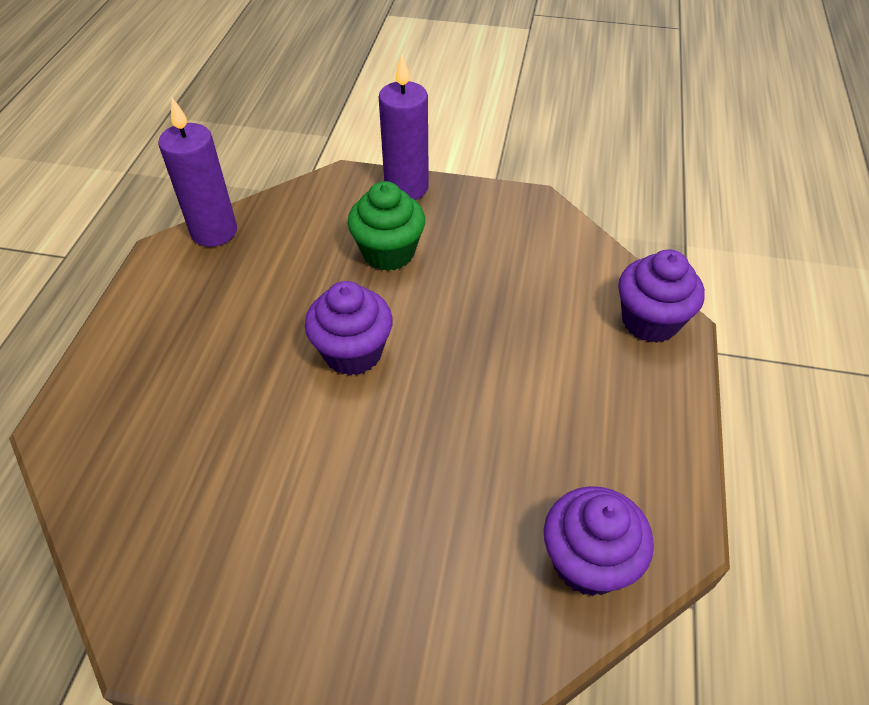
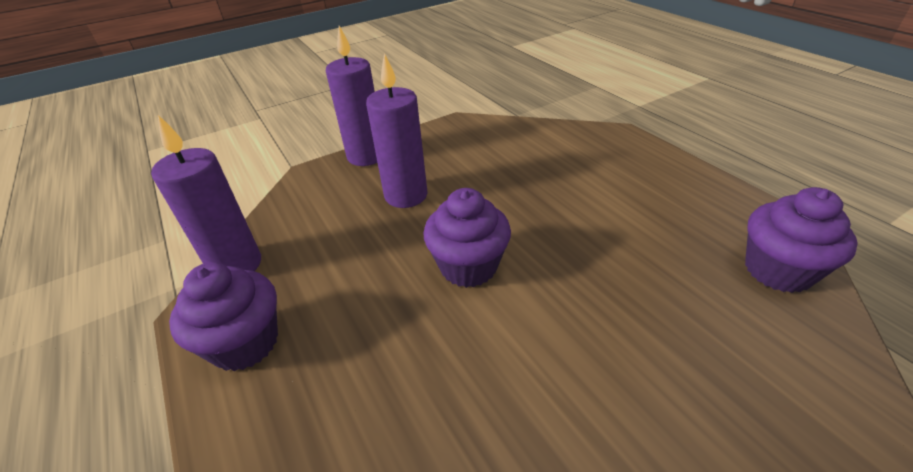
camera: 40 degrees left, 10 degrees down
(388, 252) = (406, 195): green cupcake -> purple candle
(649, 321) = (606, 139): purple cupcake -> purple cupcake (245, 343)

